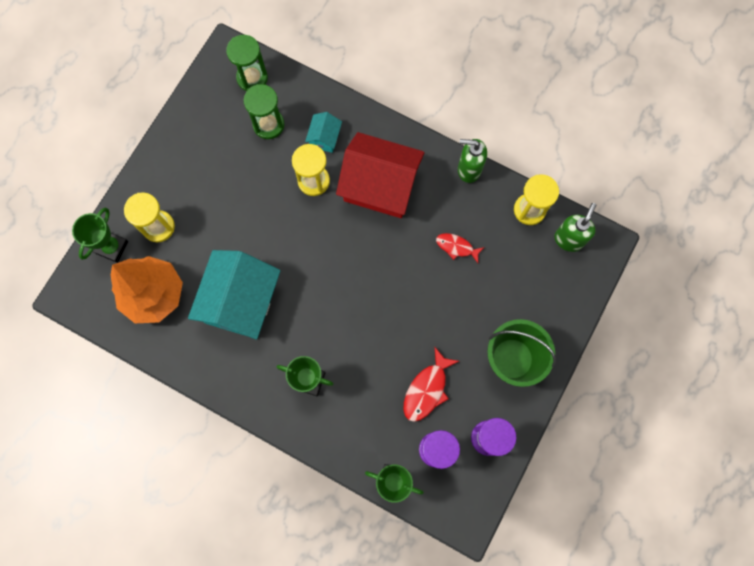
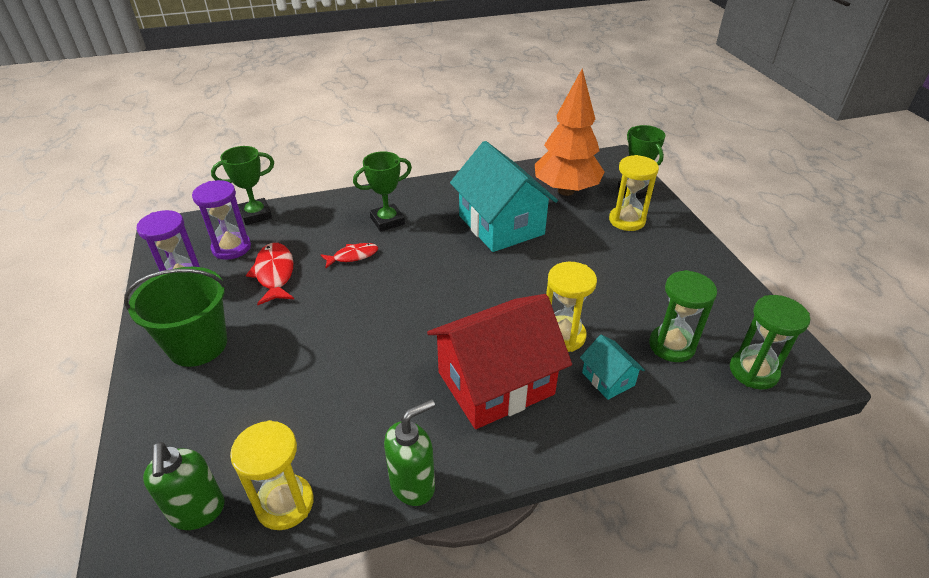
camera: 135 degrees right, 35 degrees down
(456, 247) = (348, 392): red fish -> red fish (353, 256)

